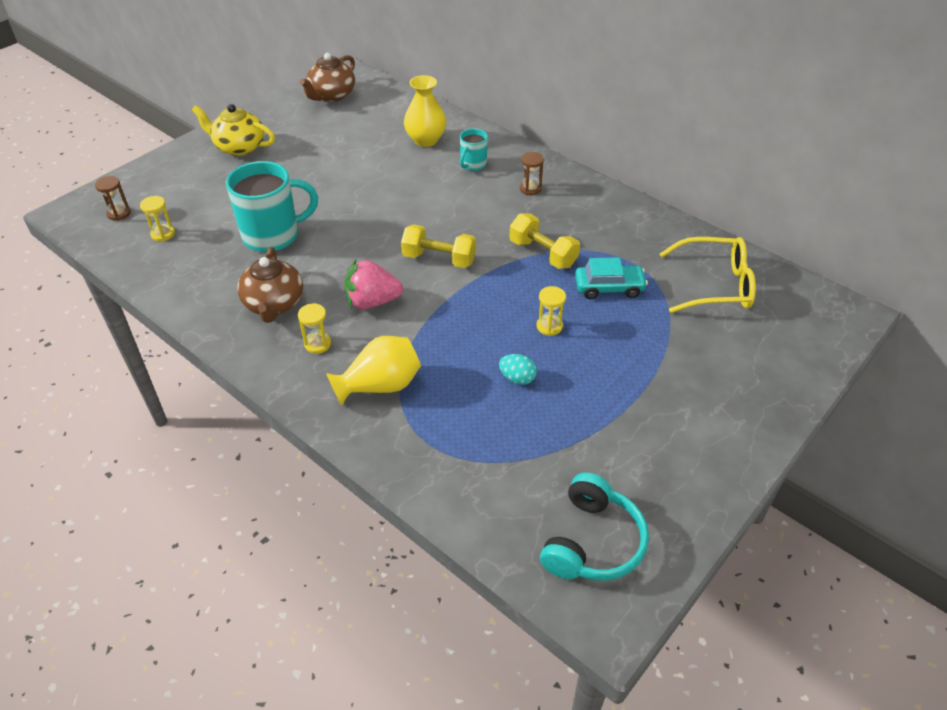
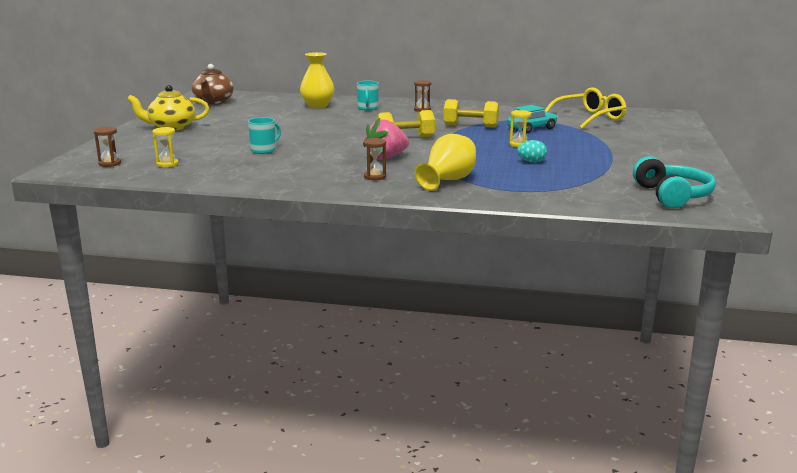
camera: 30 degrees left, 25 degrees down
(273, 235) = (264, 150): turquoise mug -> turquoise mug, size x0.52
(274, 304) = (313, 171): brown teapot -> none
(317, 344) = (375, 177): yellow hourglass -> brown hourglass

